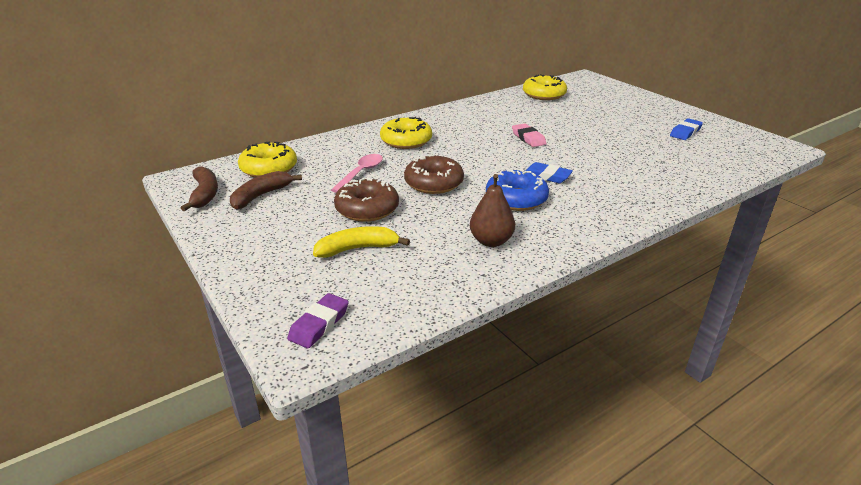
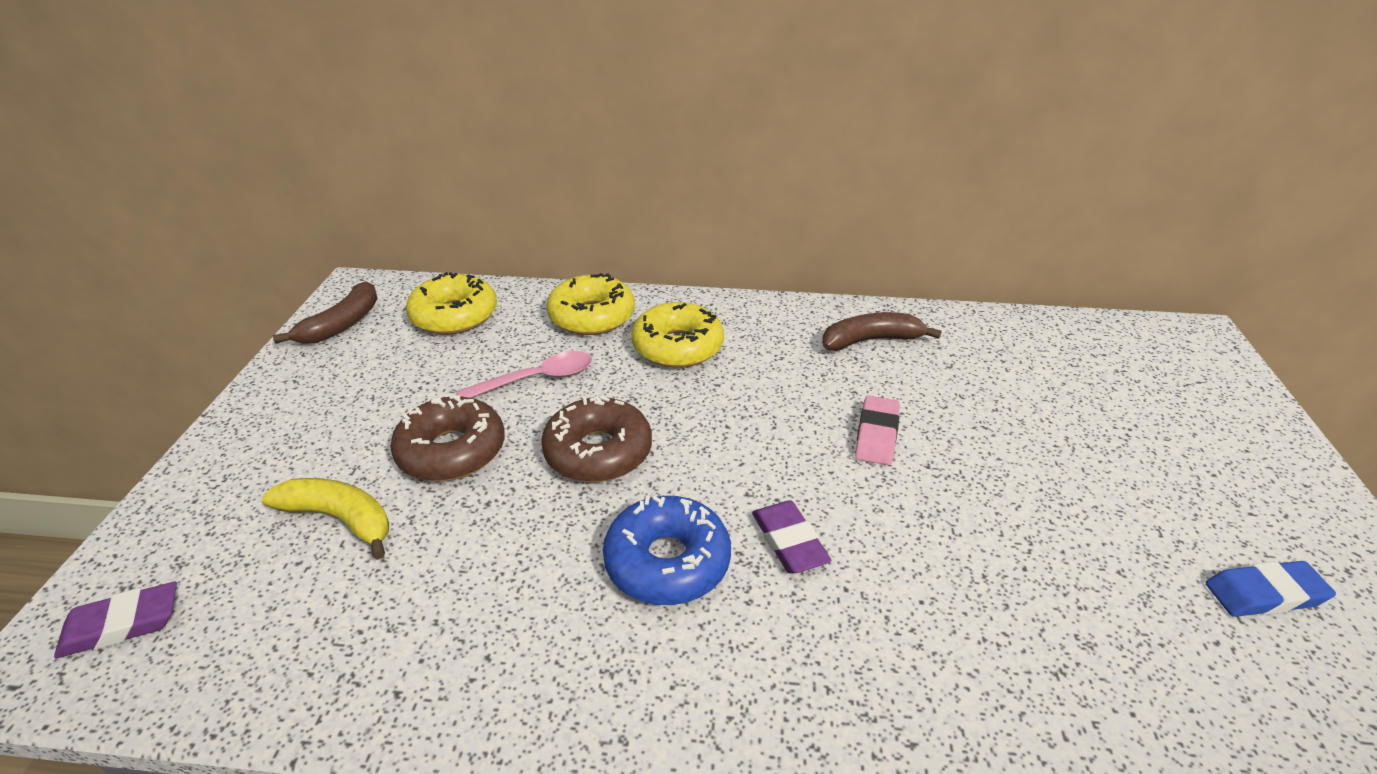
camera: 40 degrees right, 5 degrees up
(261, 196) = (384, 358): brown banana -> brown banana (871, 340)
(491, 241) = (503, 629): brown pear -> none
(544, 95) = (1045, 346): yellow donut -> yellow donut (592, 316)
(547, 176) = (789, 541): blue eraser -> purple eraser

